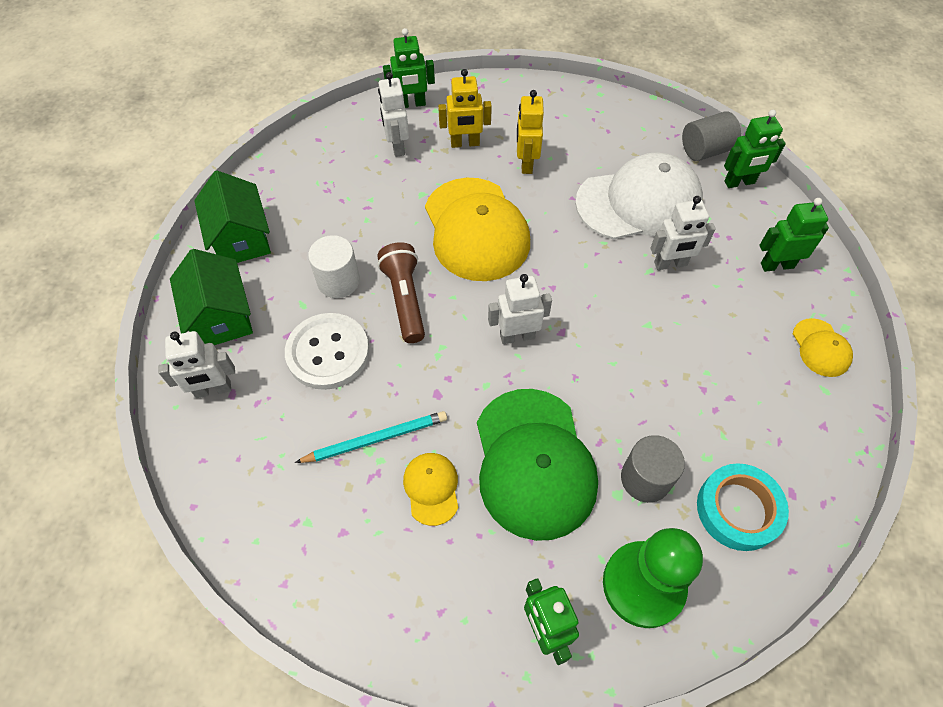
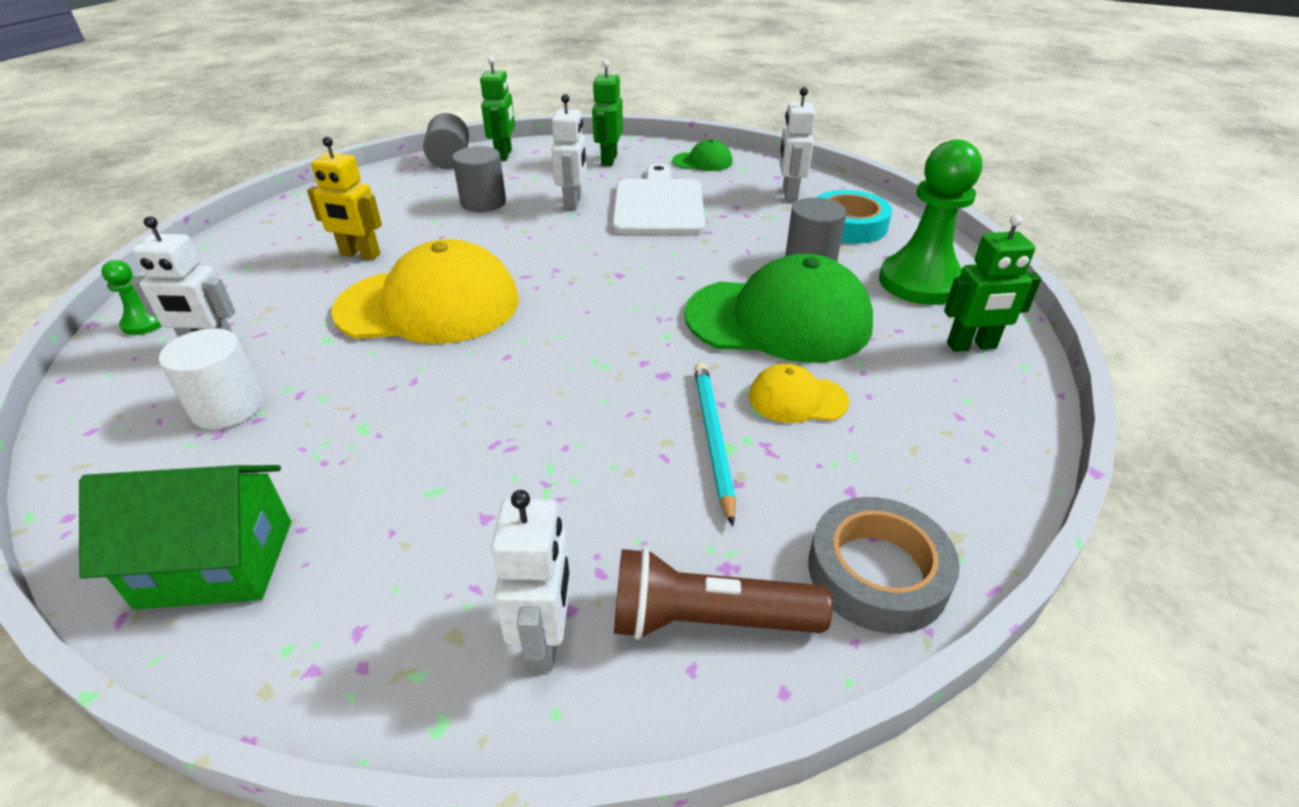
camera: 75 degrees left, 20 degrees down
(221, 316) = (383, 613): green house -> none
(276, 551) = (877, 572): none -> grey tape
(328, 352) = (545, 470): white button -> none
(338, 281) = (417, 442): white cylinder -> white cylinder (228, 407)
(405, 299) = (499, 380): brown flashlight -> brown flashlight (708, 620)
(411, 104) = (144, 323): green robot -> green pawn
(465, 143) = (276, 291): yellow robot -> none
(517, 336) = (609, 303): white robot -> white robot (789, 194)
(639, 202) = (483, 203): white cap -> grey cylinder
(699, 330) = (658, 205): none -> white cutting board
(821, 348) = (702, 162): yellow cap -> green cap

